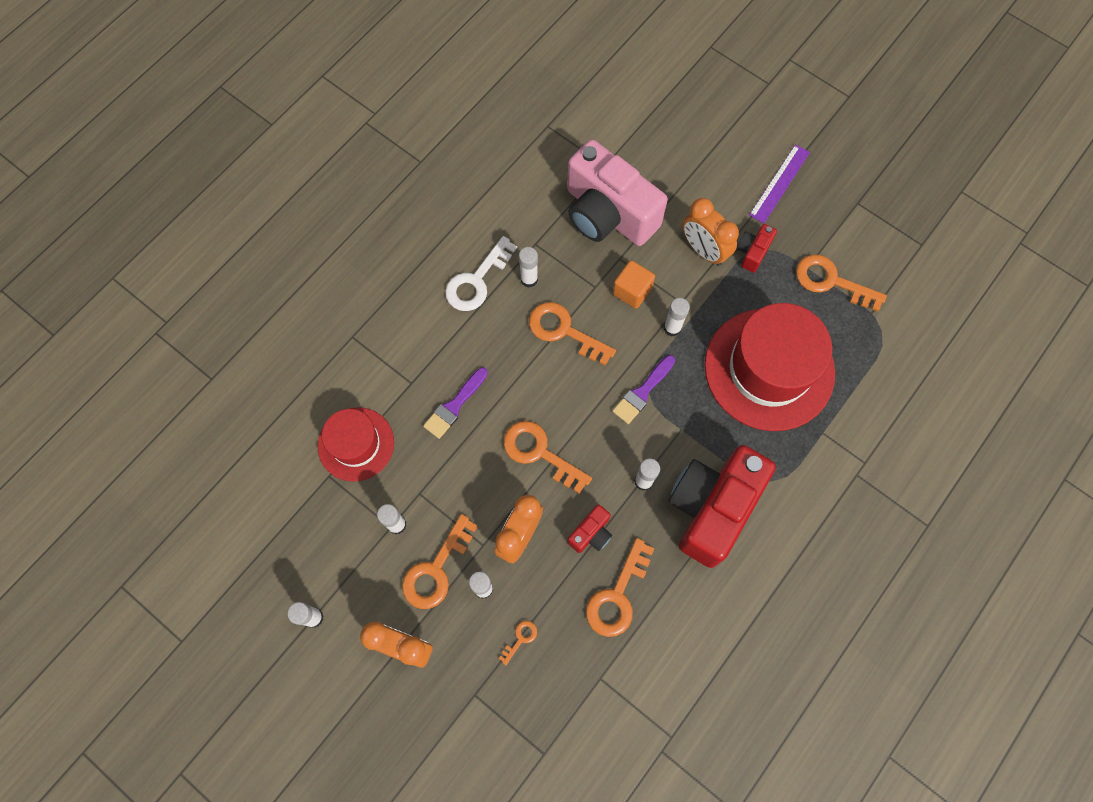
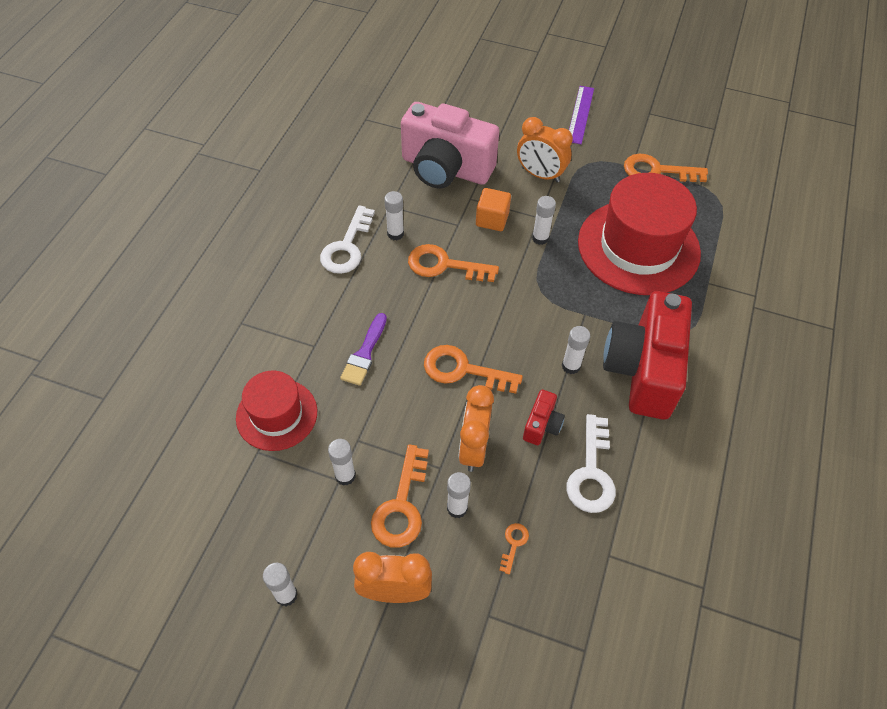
camera: 20 degrees left, 15 degrees down
(617, 595) = (591, 472): orange key -> white key
(642, 392) = (537, 294): purple brush -> none
(752, 252) = (582, 166): red camera -> none

